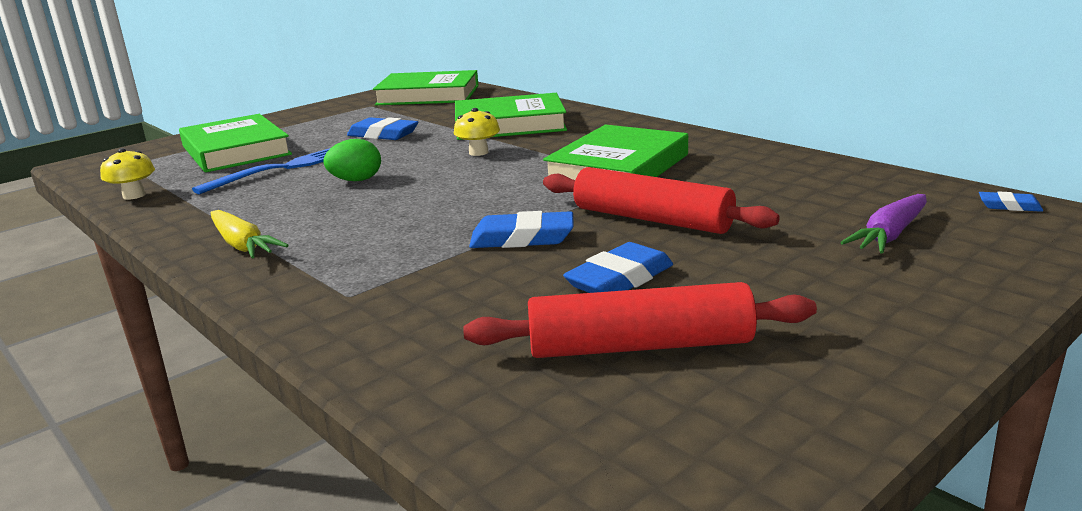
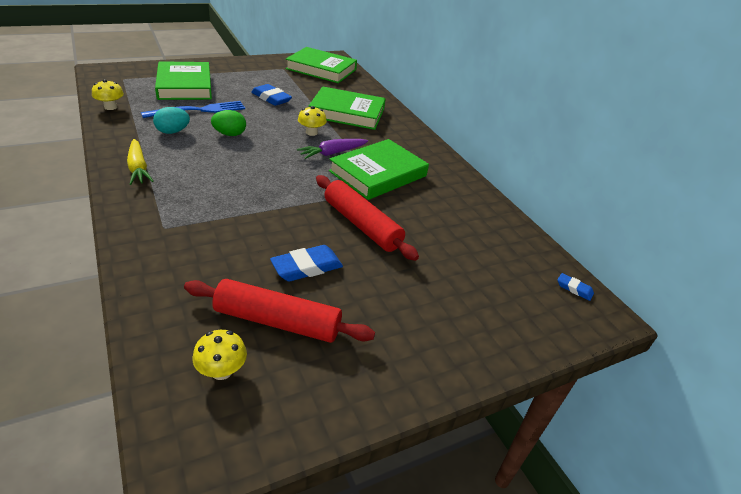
camera: 10 degrees right, 15 degrees up
(262, 197) = (173, 132): none -> turquoise egg
(522, 238) = (281, 215): blue eraser -> none
(612, 424) = (221, 371): none -> yellow mushroom
(889, 235) = (481, 287): purple carrot -> purple carrot (332, 153)

